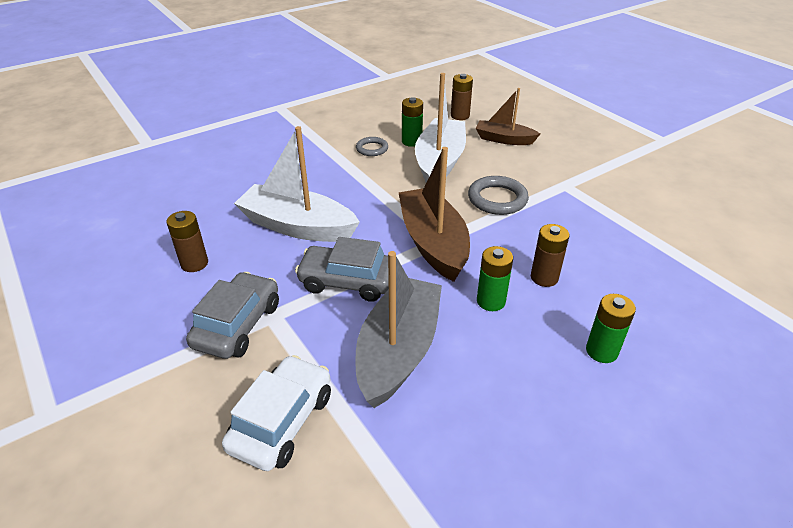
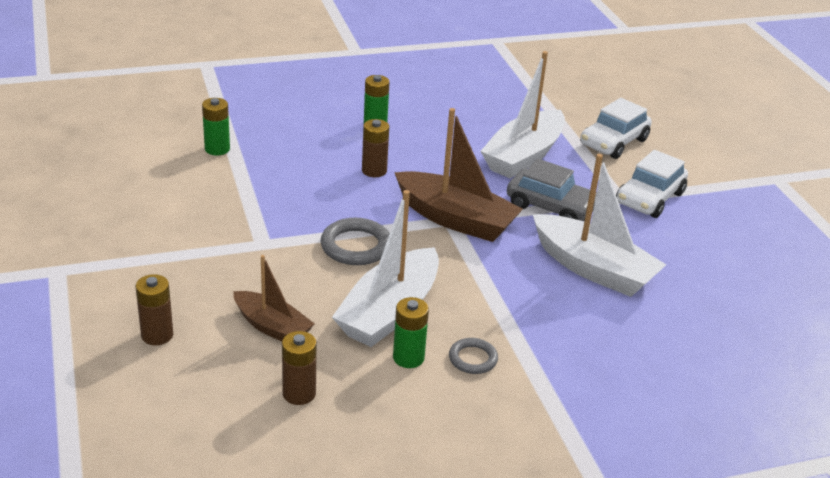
camera: 165 degrees left, 5 degrees down
(194, 263) = (700, 255): brown battery -> brown battery (157, 335)
(237, 325) = (649, 198): grey car -> white car
(398, 350) = (523, 156): grey boat -> white boat
(433, 243) = (456, 219): brown boat -> brown boat turned 60 degrees counterclockwise
(491, 301) = (433, 166): green battery -> green battery (217, 149)

